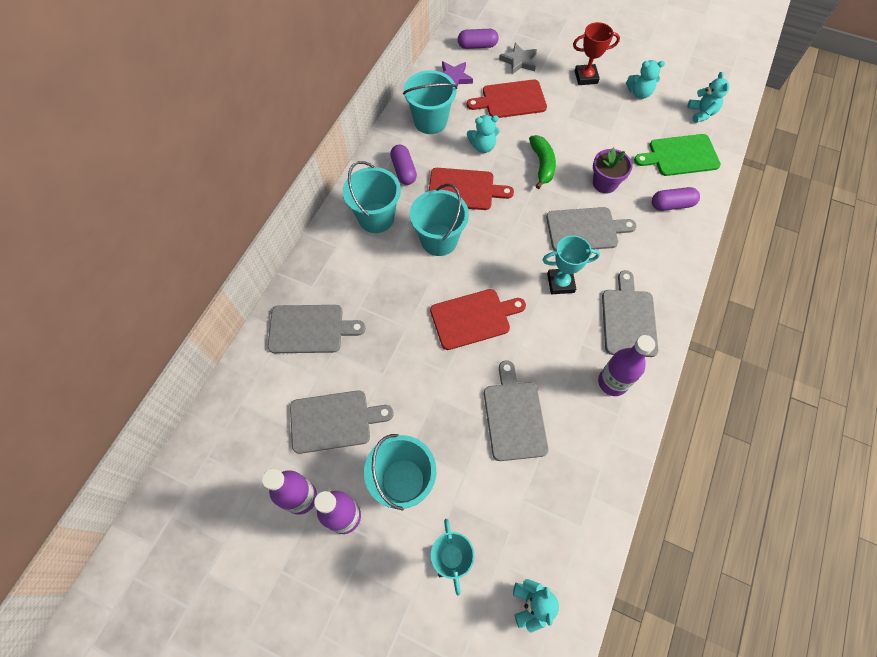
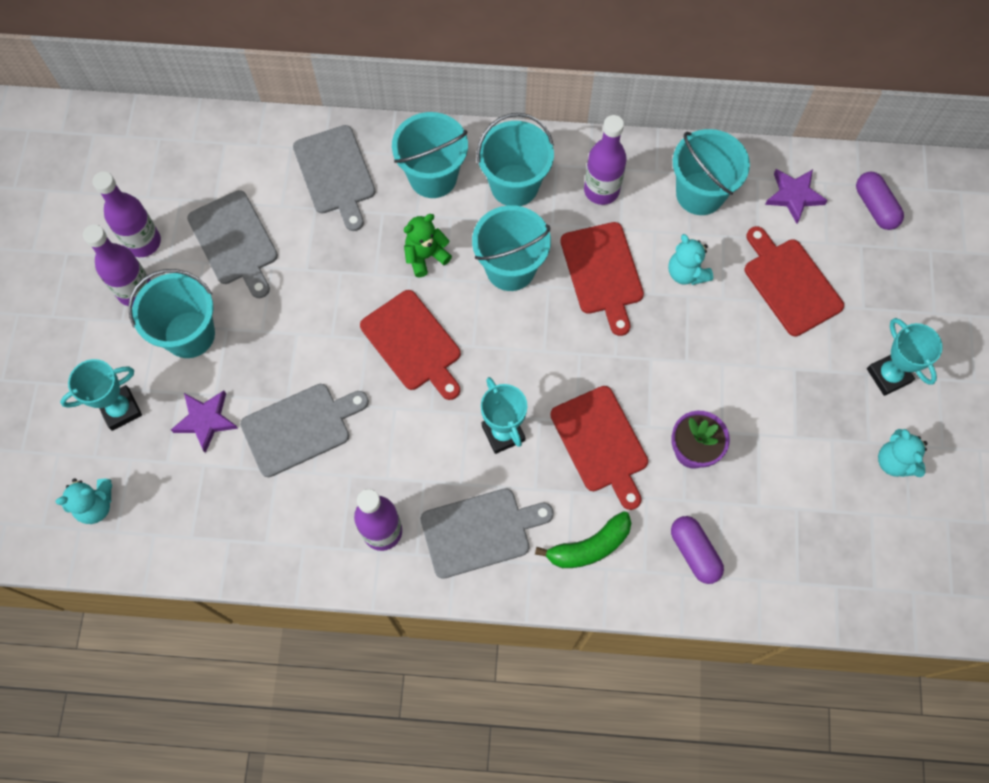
camera: 70 degrees right, 5 degrees up
(345, 265) = (433, 177): none -> turquoise bucket
(403, 171) = (601, 190): purple capsule -> purple bottle
(407, 289) = (425, 256): none -> green teddy bear
(484, 488) = (205, 420): none -> purple star
(519, 61) = (873, 272): grey star -> none
(542, 165) = (688, 358): green banana -> green banana (589, 547)
(585, 229) = (601, 443): grey cutting board -> red cutting board
(586, 77) = (888, 375): red trophy -> turquoise trophy
(680, 156) = (794, 548): green cutting board -> none
(701, 113) = (898, 565): turquoise teddy bear -> none

